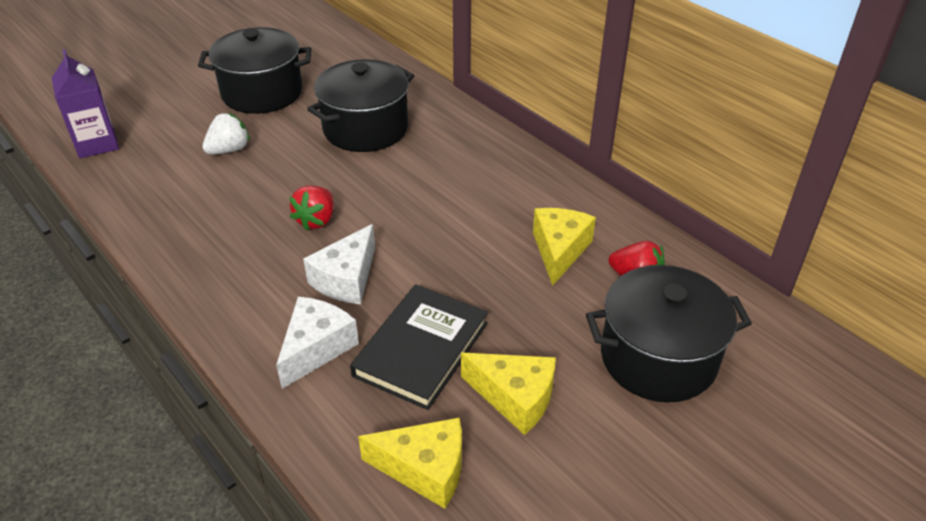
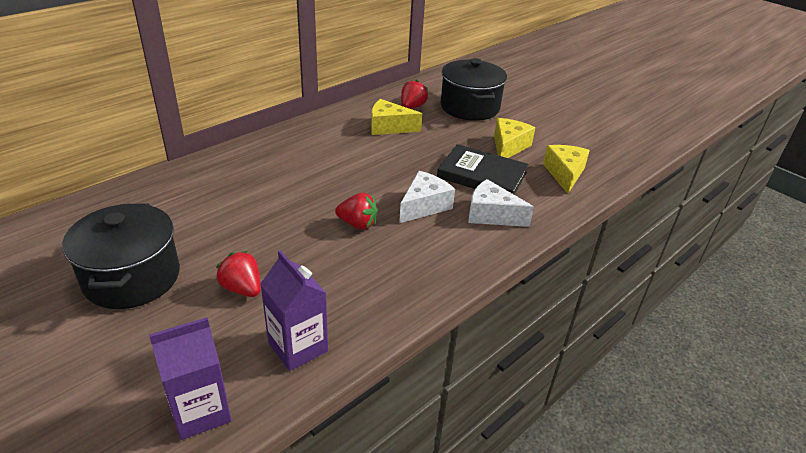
camera: 95 degrees left, 5 degrees down
(141, 186) = (298, 347): none -> purple carton
(229, 150) = (242, 288): white strawberry -> red strawberry
(346, 279) = (424, 206): white cheese -> white cheese turned 75 degrees counterclockwise
(365, 129) = (227, 205): black pot -> none

